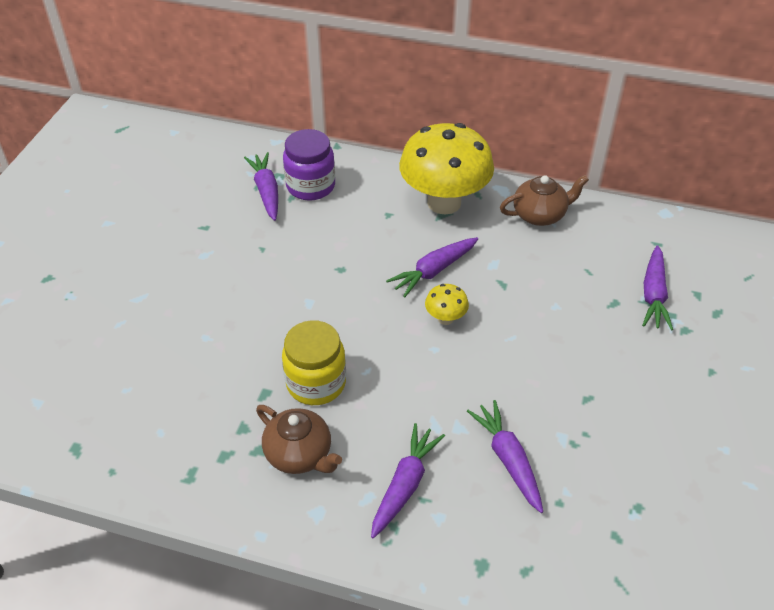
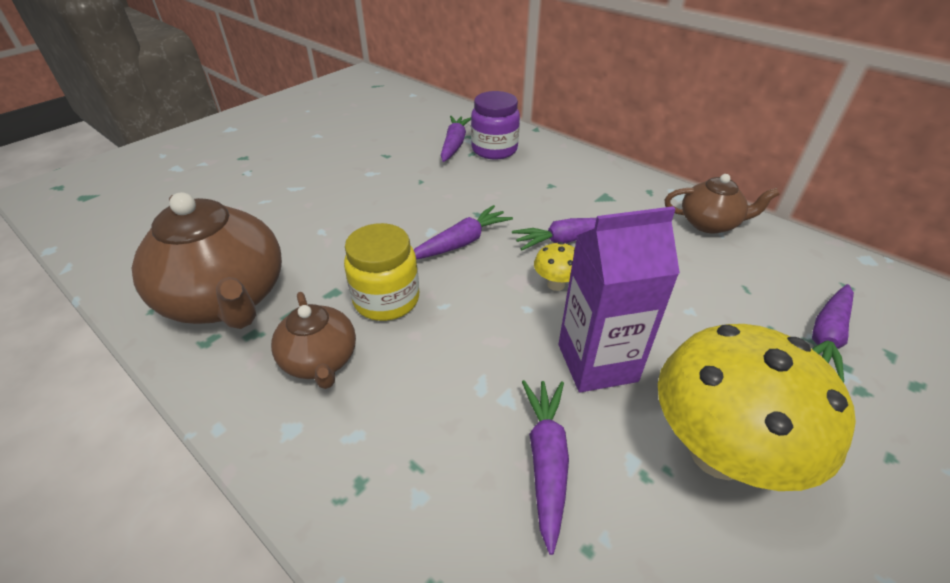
camera: 25 degrees right, 5 degrees down
(174, 434) = (227, 299): none -> brown teapot
(405, 485) = (405, 439): purple carrot -> purple carrot (461, 242)
(444, 202) = (611, 189): yellow mushroom -> yellow mushroom (718, 452)
(508, 375) = (597, 362): none -> purple carton

